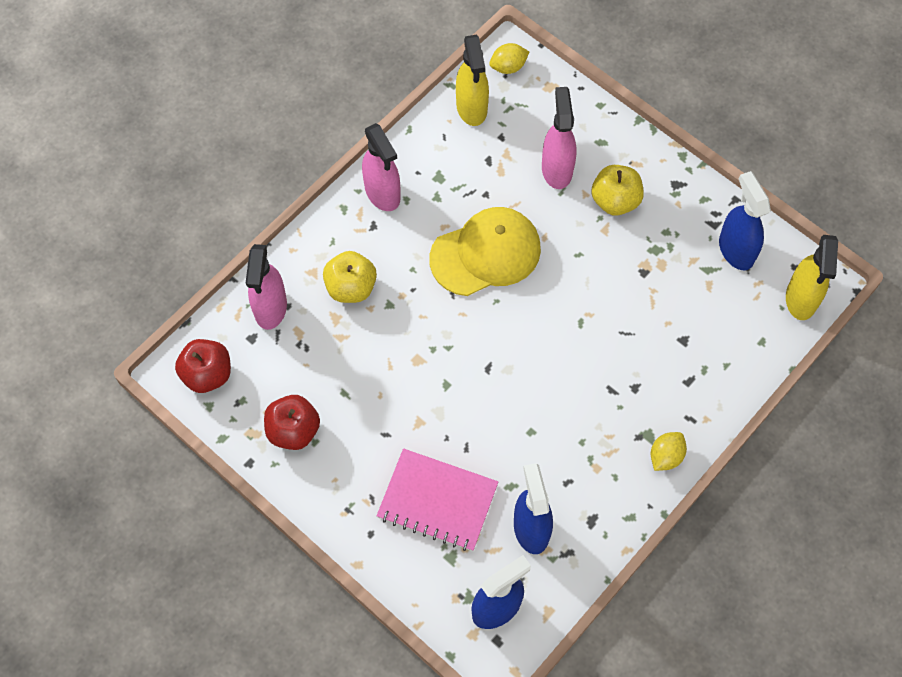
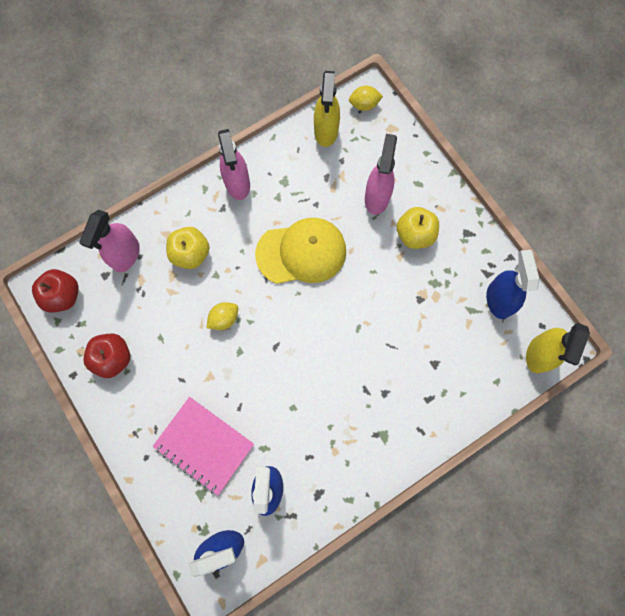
camera: 15 degrees right, 10 degrees up
(665, 456) = (392, 457): yellow lemon -> yellow lemon (224, 319)

